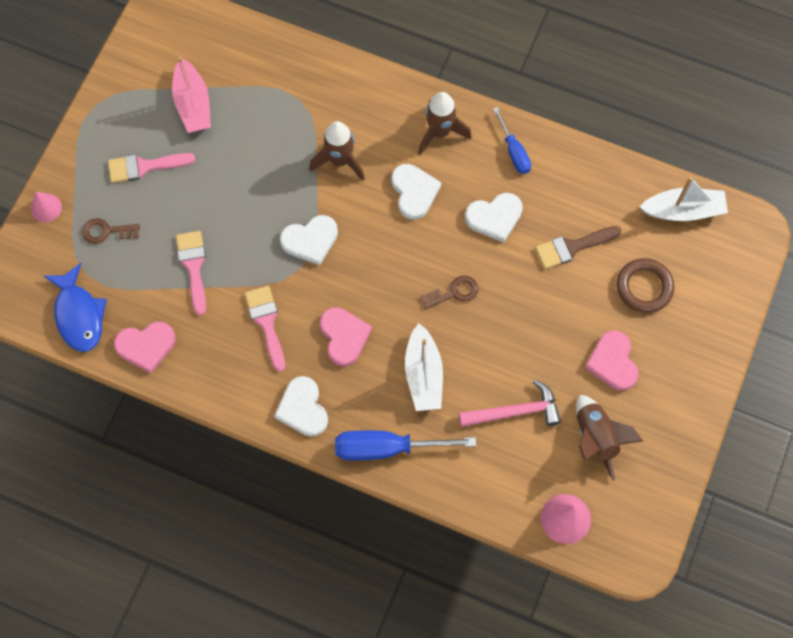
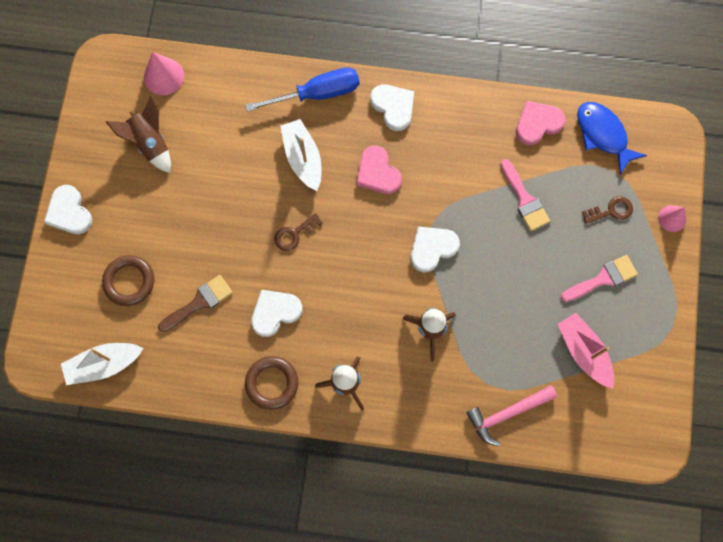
camera: 165 degrees right, 5 degrees up
(266, 323) = (446, 168): pink brush -> none
(414, 192) = (353, 318): white heart -> white heart (69, 212)
(514, 151) = (272, 383): blue screwdriver -> brown ring
(514, 411) = (221, 147): pink hammer -> pink hammer (507, 413)
(612, 362) = (146, 208): pink heart -> none

